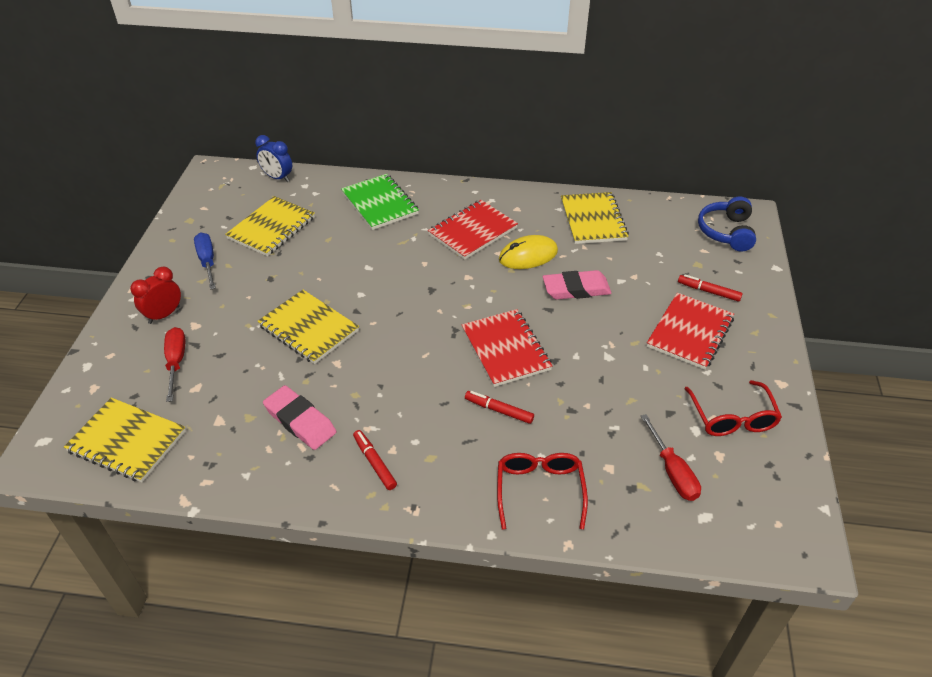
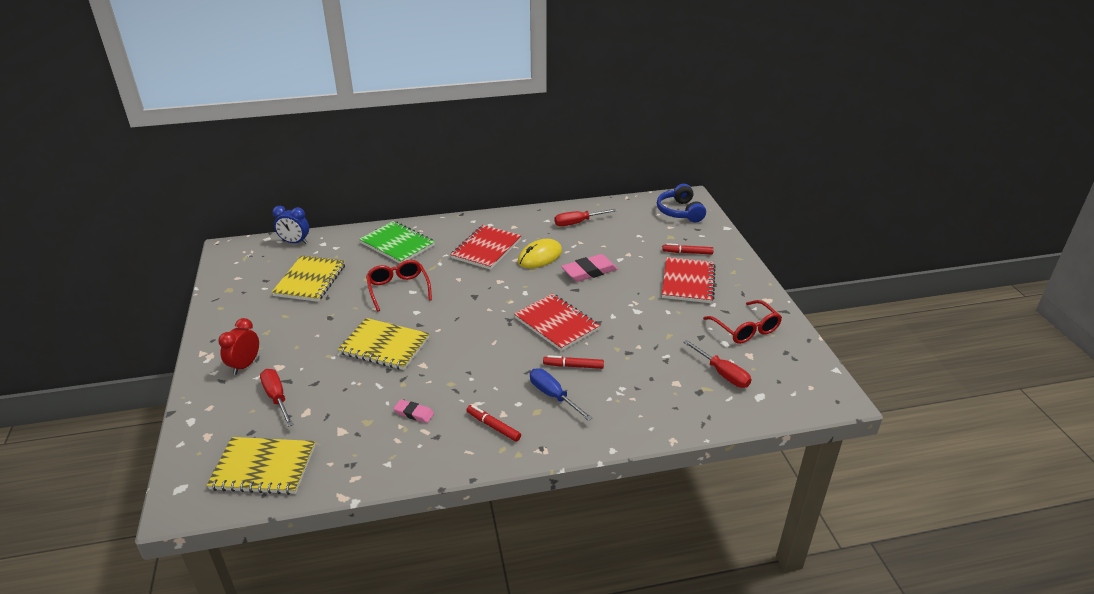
camera: 20 degrees left, 10 degrees down
(207, 261) = (264, 317): blue screwdriver -> blue screwdriver (553, 395)
(300, 421) = (414, 413): pink eraser -> pink eraser, size x0.56
(539, 491) = (633, 411): red glasses -> red glasses (398, 289)
(593, 220) = (577, 223): yellow notebook -> red screwdriver

